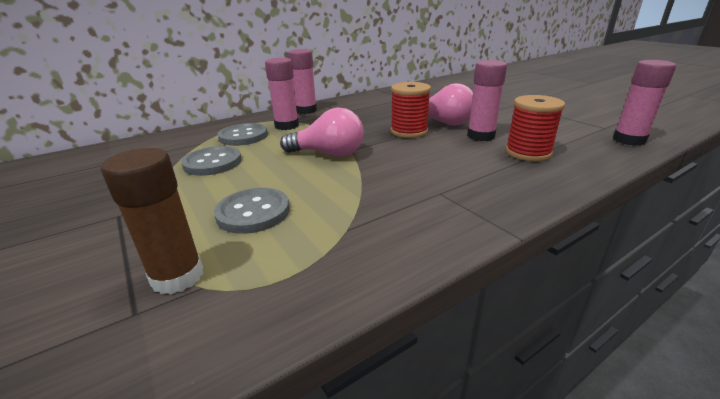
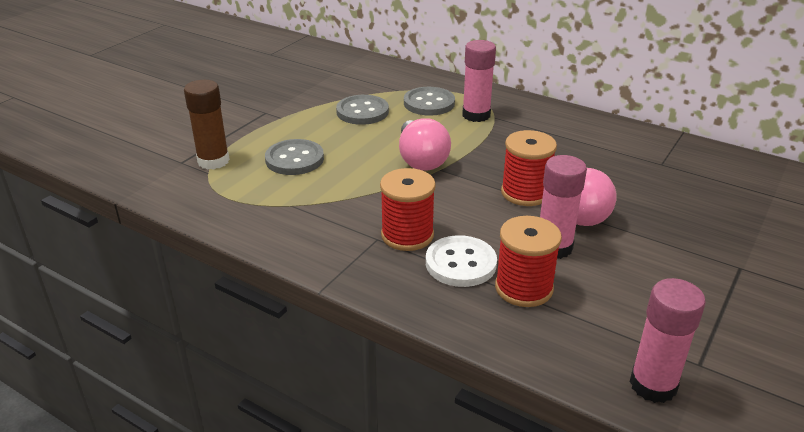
camera: 65 degrees right, 5 degrees up
(306, 110) = (535, 110): pink glue stick -> none
(441, 179) = (407, 235): none -> red spool
(491, 166) = (460, 263): none -> white button

